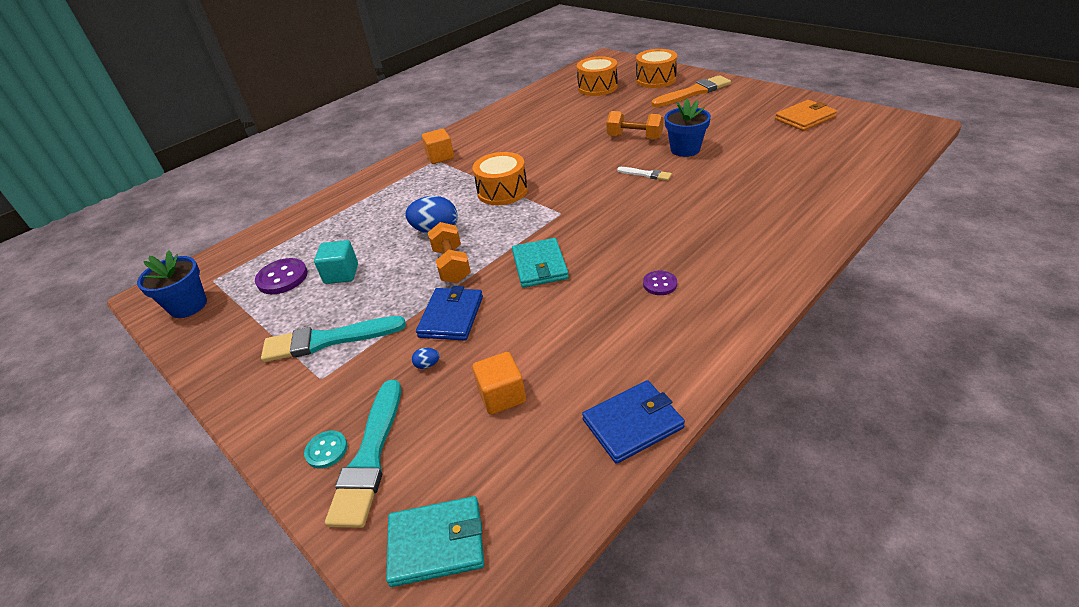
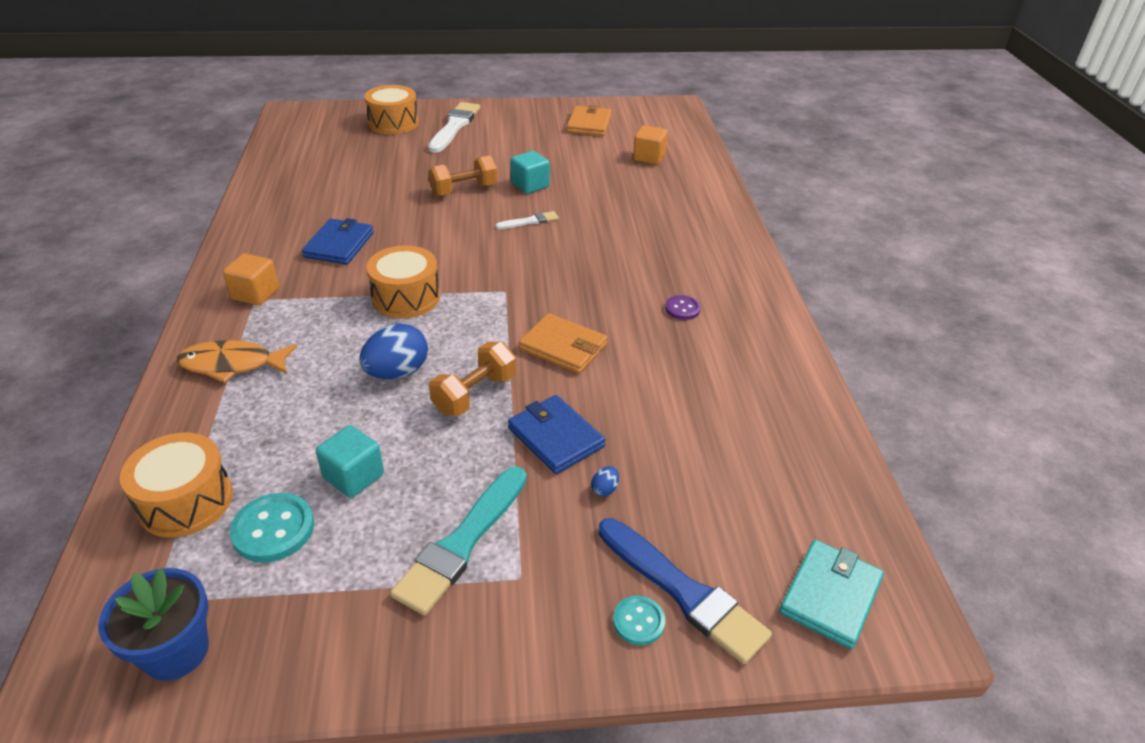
camera: 55 degrees left, 0 degrees up
(282, 278) = (273, 529): purple button -> turquoise button
(369, 457) = (684, 592): turquoise brush -> blue brush
(381, 189) = (232, 364): none -> orange fish
(452, 265) = (475, 394): orange dumbbell -> orange dumbbell turned 75 degrees counterclockwise
(502, 396) = (705, 466): orange cube -> orange cube (649, 157)
(540, 266) = (563, 347): turquoise wallet -> orange wallet
(597, 87) = (337, 149): orange drum -> orange drum (186, 501)
(633, 424) = (816, 417): blue wallet -> blue wallet (339, 245)
(685, 149) = (530, 185): blue flower pot -> turquoise cube
(693, 92) = (454, 126): orange brush -> white brush

